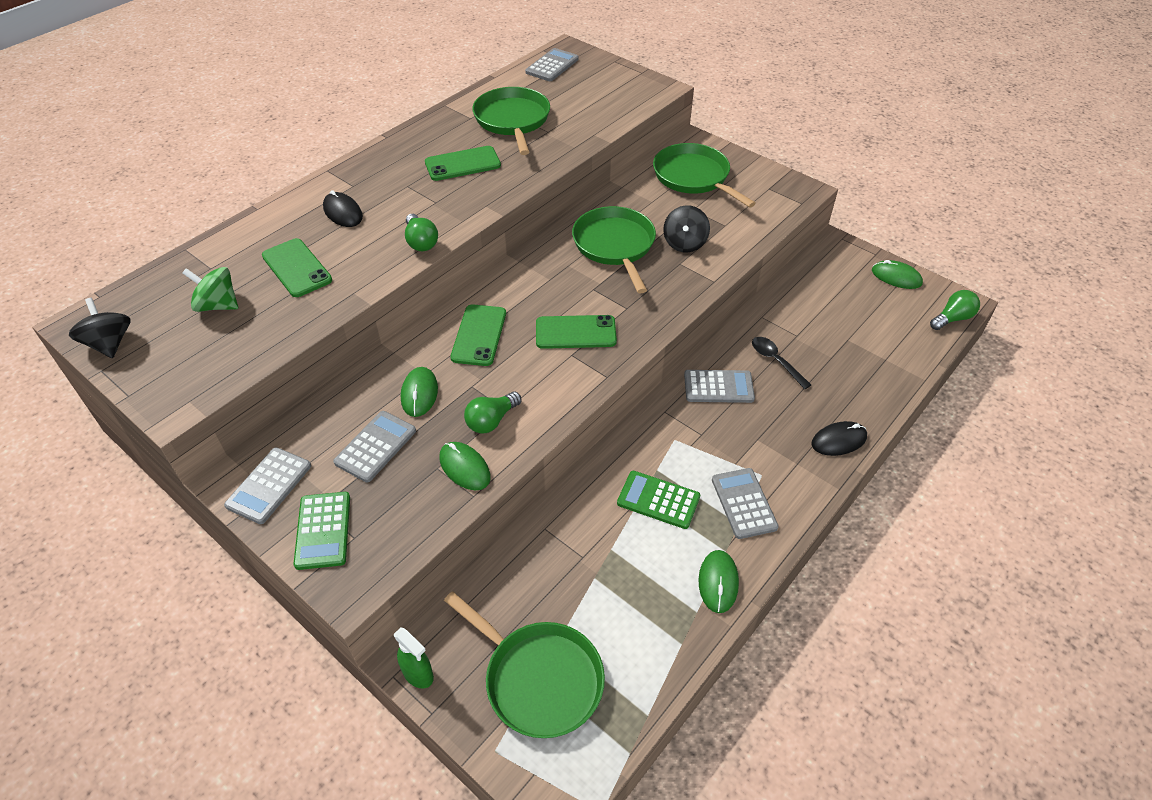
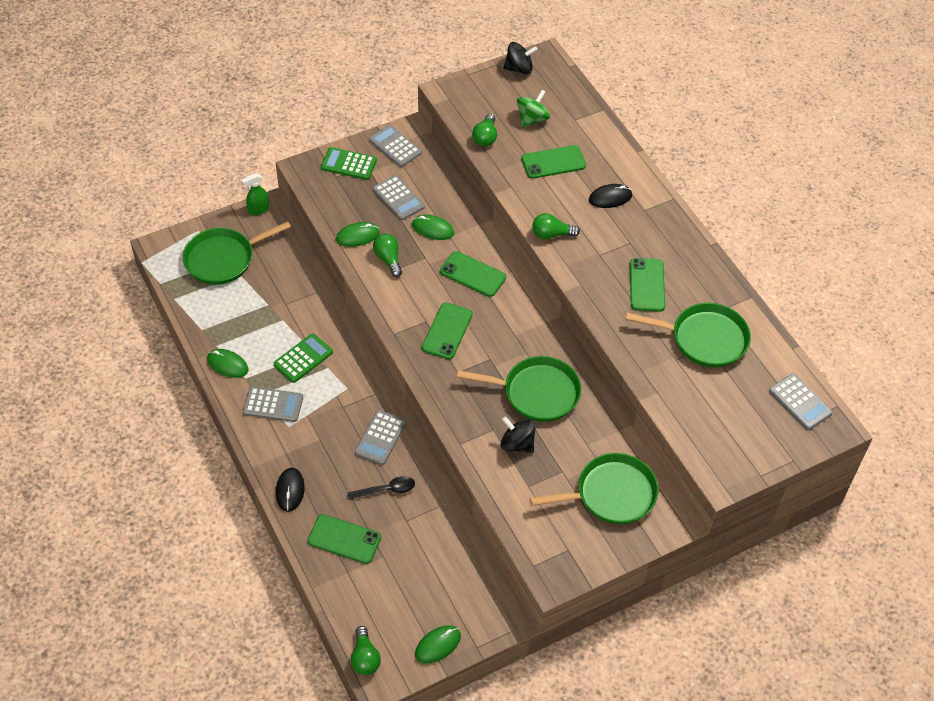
camera: 110 degrees right, 5 degrees up
(266, 340) = (485, 137): none -> green light bulb
(855, 374) = (344, 539): none -> green phone

